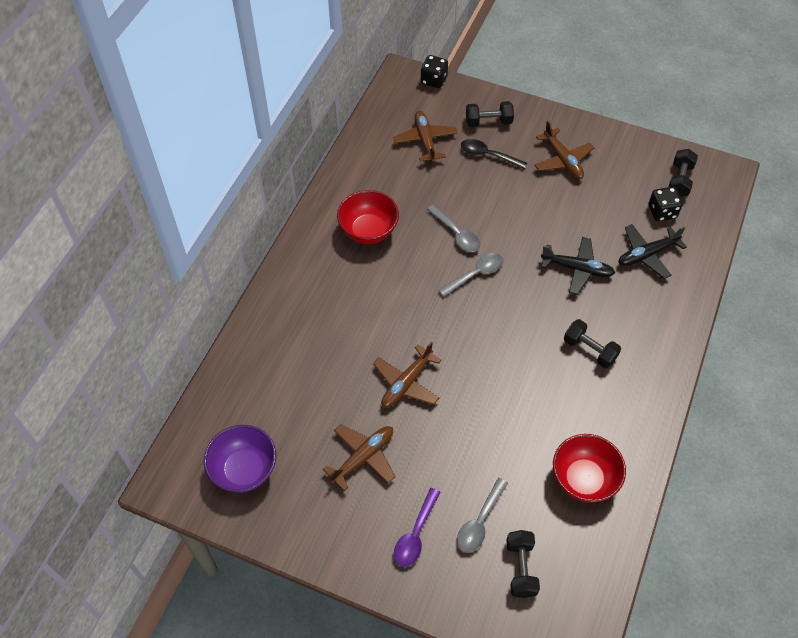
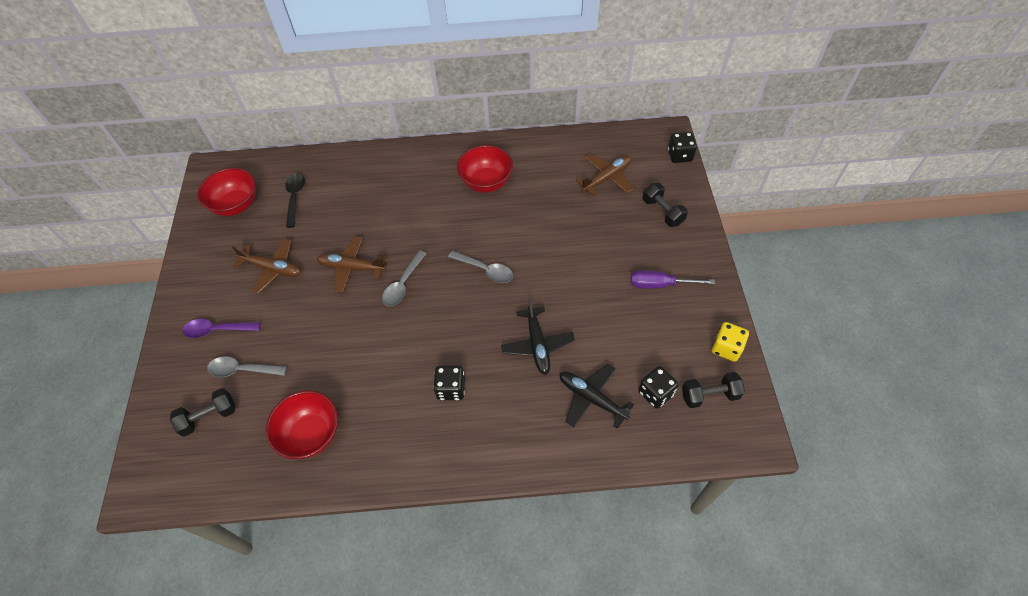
camera: 65 degrees right, 0 degrees up
(244, 470) = (236, 205): purple bowl -> red bowl
(456, 234) = (520, 240): grey spoon -> grey spoon (403, 284)
(488, 155) = (623, 227): black spoon -> black spoon (295, 198)
(562, 160) = (660, 284): brown plane -> purple screwdriver
(589, 350) = (451, 389): black dumbbell -> black dice
(644, 149) = (726, 348): none -> yellow dice

